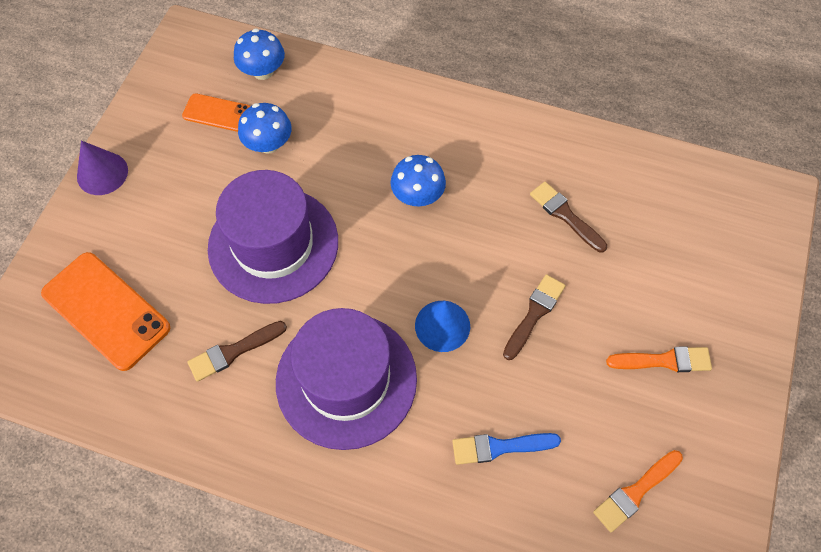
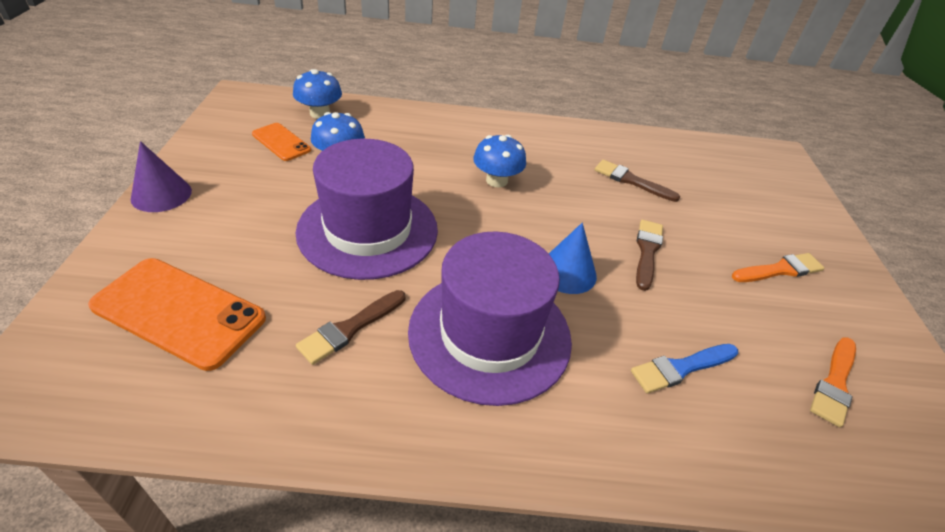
camera: 20 degrees left, 20 degrees down
(217, 113) = (281, 142): orange phone -> orange phone turned 45 degrees clockwise

